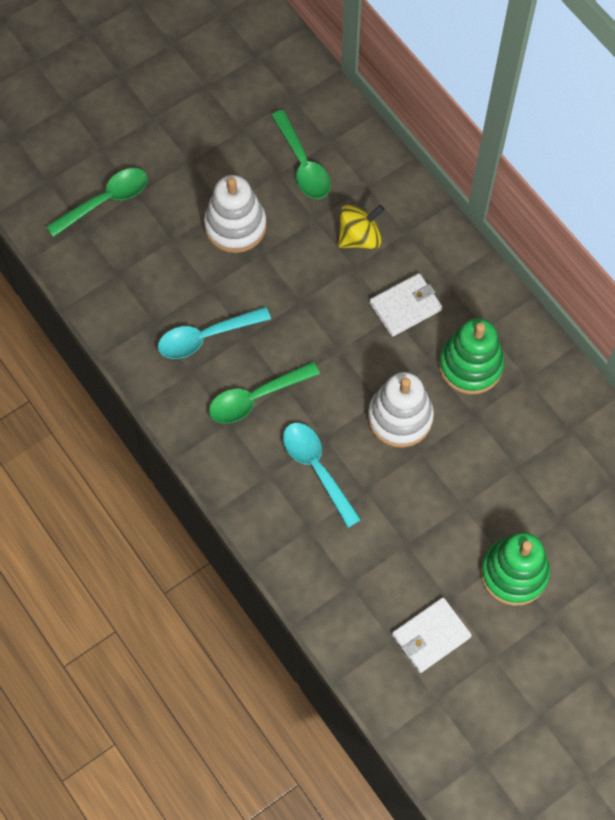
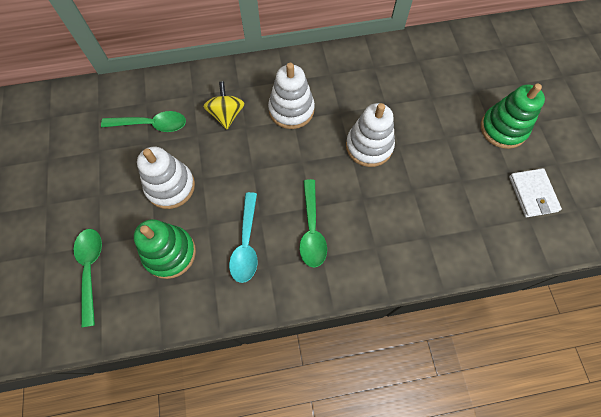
camera: 65 degrees left, 0 degrees up
(316, 468) = (384, 213): turquoise spoon -> none
(405, 306) = (291, 110): white wallet -> white stacking toy
(470, 365) = (351, 92): green stacking toy -> green stacking toy (170, 253)

